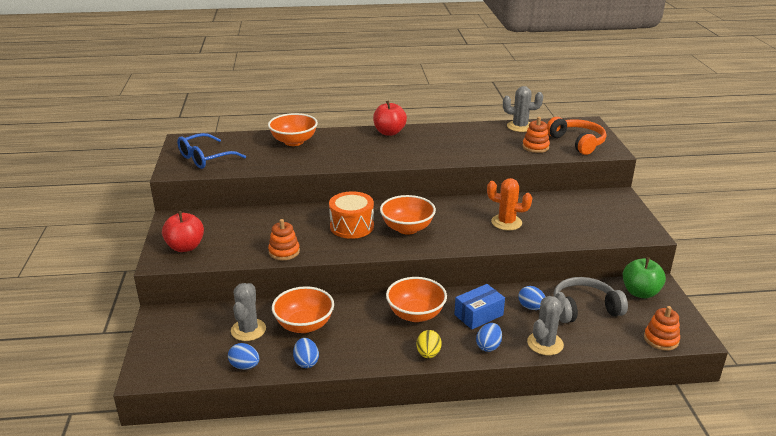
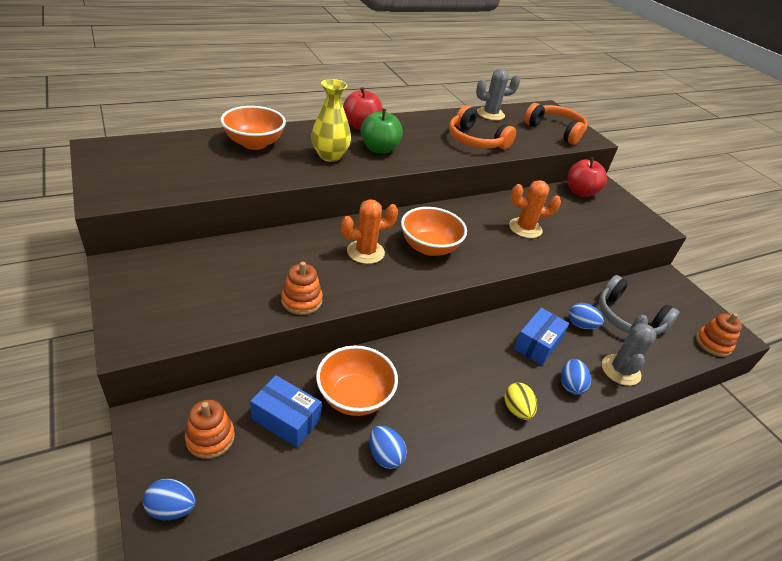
camera: 25 degrees left, 10 degrees up
(185, 247) = (160, 312): red apple -> red apple (580, 192)
(205, 158) = (145, 175): blue glasses -> none
(245, 366) = (308, 482): blue egg -> blue egg (171, 508)
(248, 330) = (286, 419): grey cactus -> blue box
(348, 153) = (330, 156): none -> yellow vase
(352, 226) = (365, 252): orange drum -> orange cactus
(416, 314) = (473, 356): orange bowl -> none
(487, 147) = (475, 141): none -> orange headphones
(535, 147) = (521, 138): orange stacking toy -> orange stacking toy (210, 438)
(584, 309) = (628, 318): grey headphones -> grey headphones turned 105 degrees counterclockwise
(640, 292) = (662, 290): green apple -> green apple (379, 149)

